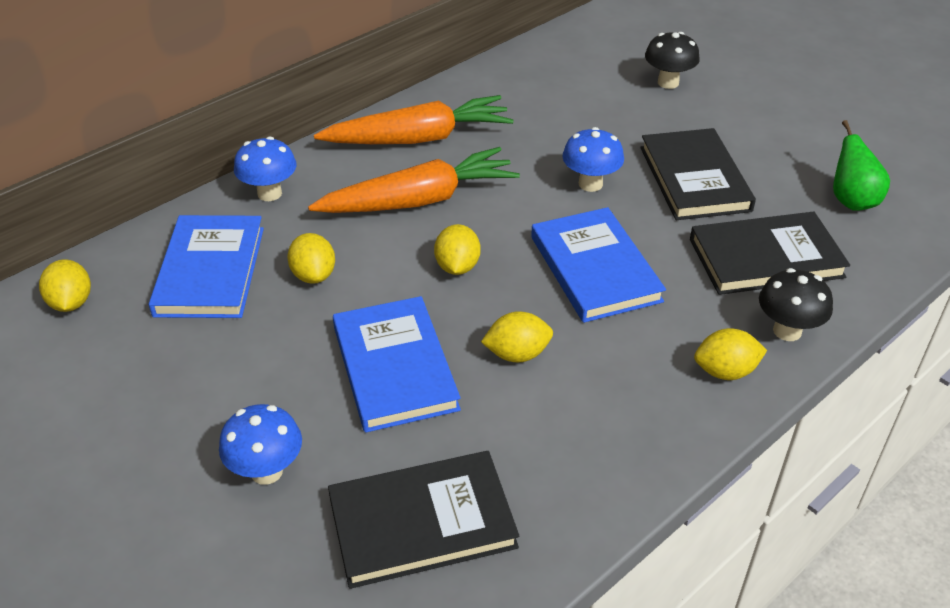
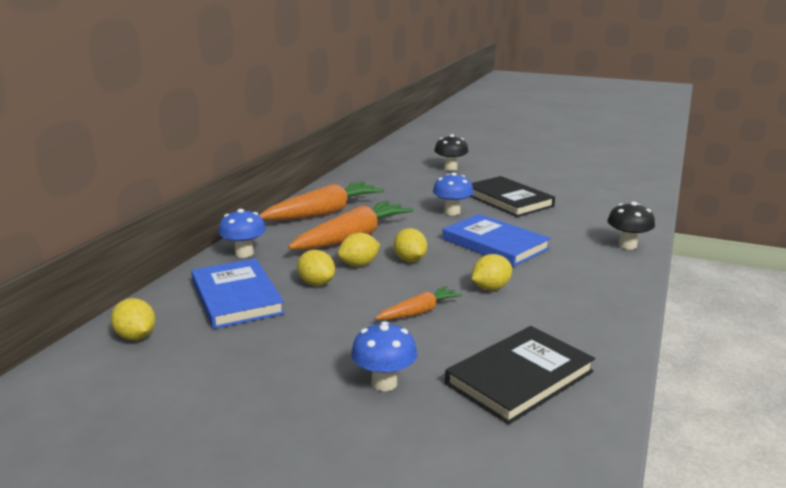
camera: 25 degrees left, 20 degrees down
(394, 367) = (419, 312): blue book -> orange carrot
(725, 371) = (616, 268): yellow lemon -> yellow lemon (359, 264)
(765, 258) = (582, 221): black book -> none
(851, 201) = (598, 193): green pear -> none

